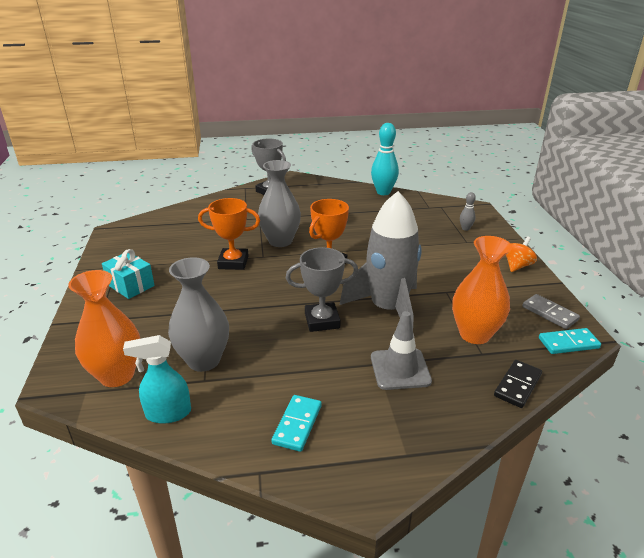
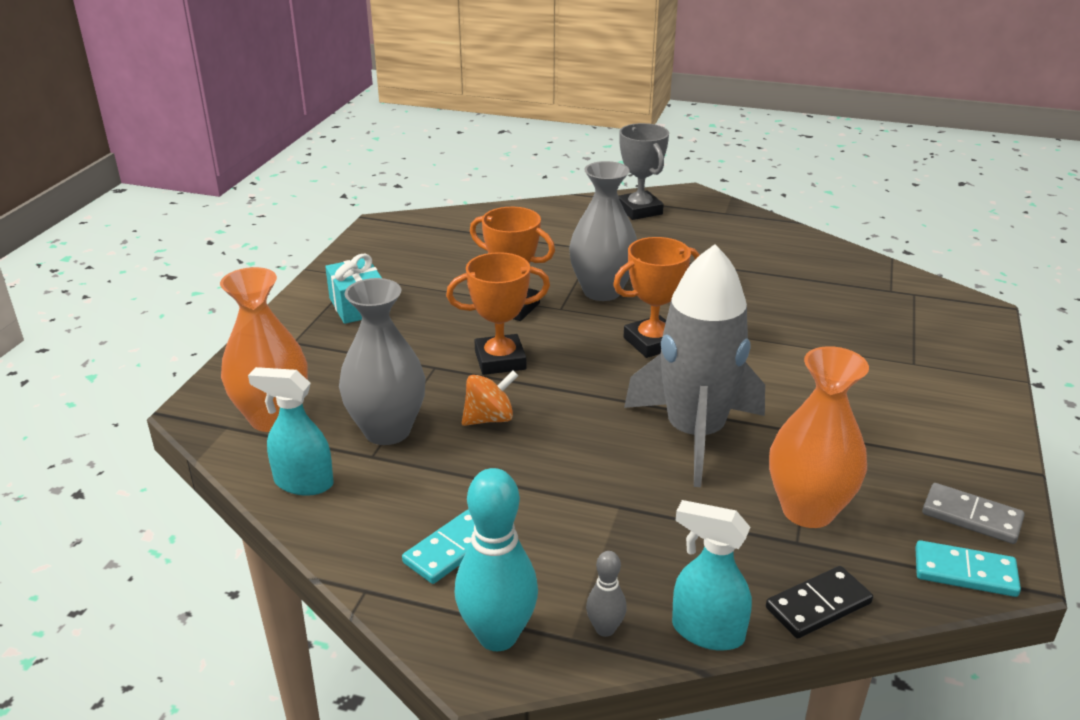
camera: 25 degrees right, 0 degrees up
(247, 296) = (500, 360): none -> orange trophy
(322, 321) = (582, 423): grey trophy -> none
(383, 192) = (827, 248): turquoise bowling pin -> turquoise bowling pin (497, 636)
(400, 369) = (648, 524): grey traffic cone -> none
(465, 228) = (929, 341): grey bowling pin -> grey bowling pin (605, 629)
(475, 421) = (706, 631): none -> turquoise spray bottle
(517, 266) = (976, 425): orange spinning top -> orange spinning top (489, 419)
(549, 313) = (971, 516): grey domino -> grey domino turned 45 degrees counterclockwise

